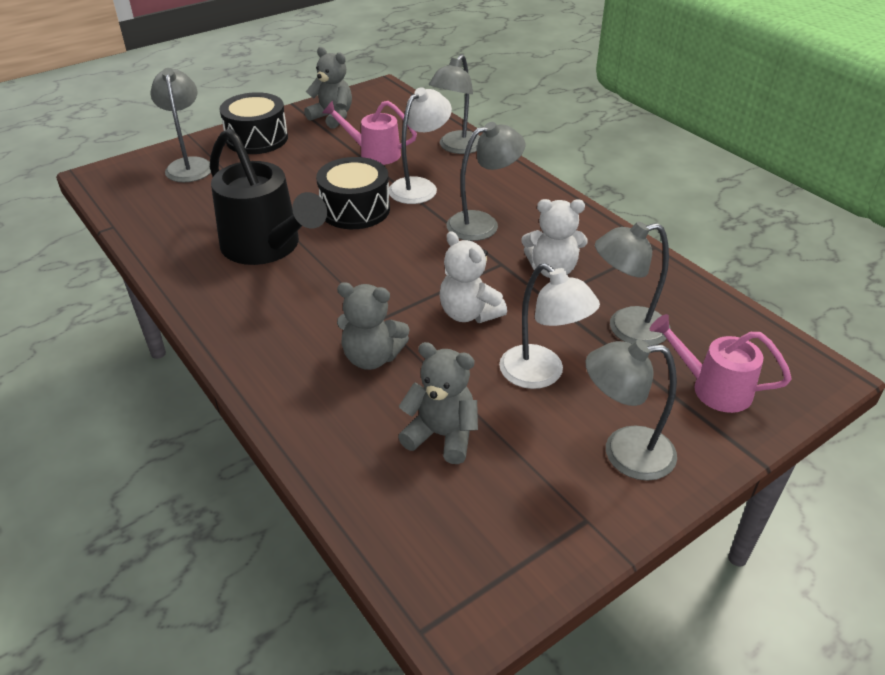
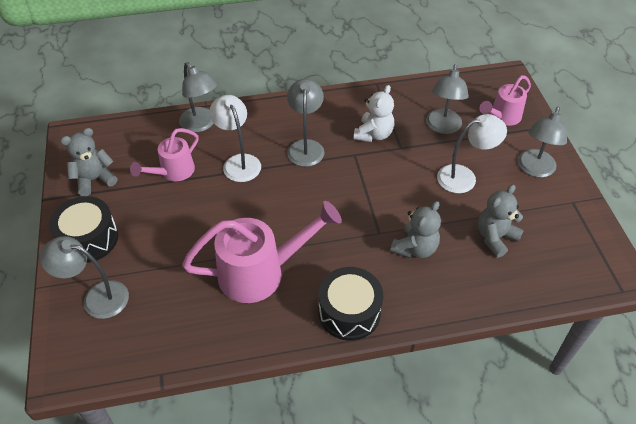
camera: 65 degrees left, 10 degrees up
(267, 247) = (261, 272): black watering can -> pink watering can
(355, 209) = (244, 207): black drum -> black drum (349, 312)
(469, 313) = (395, 188): white teddy bear -> none

